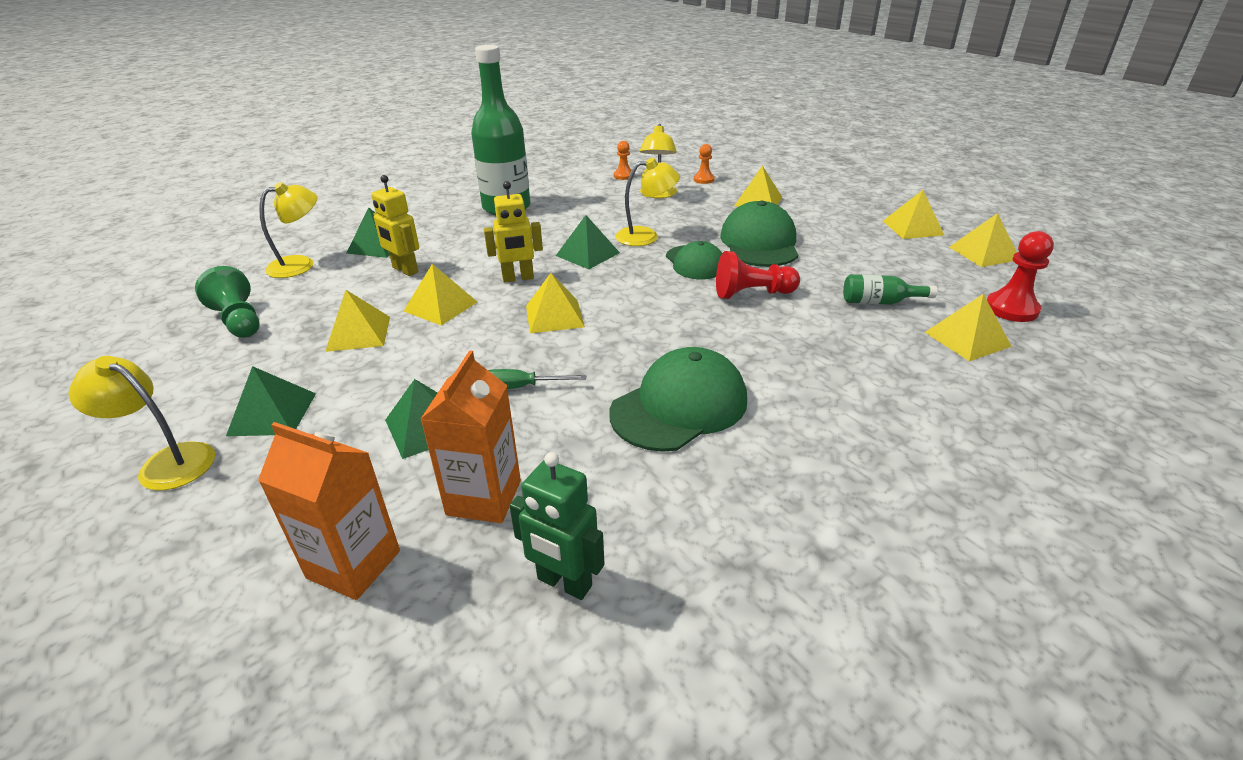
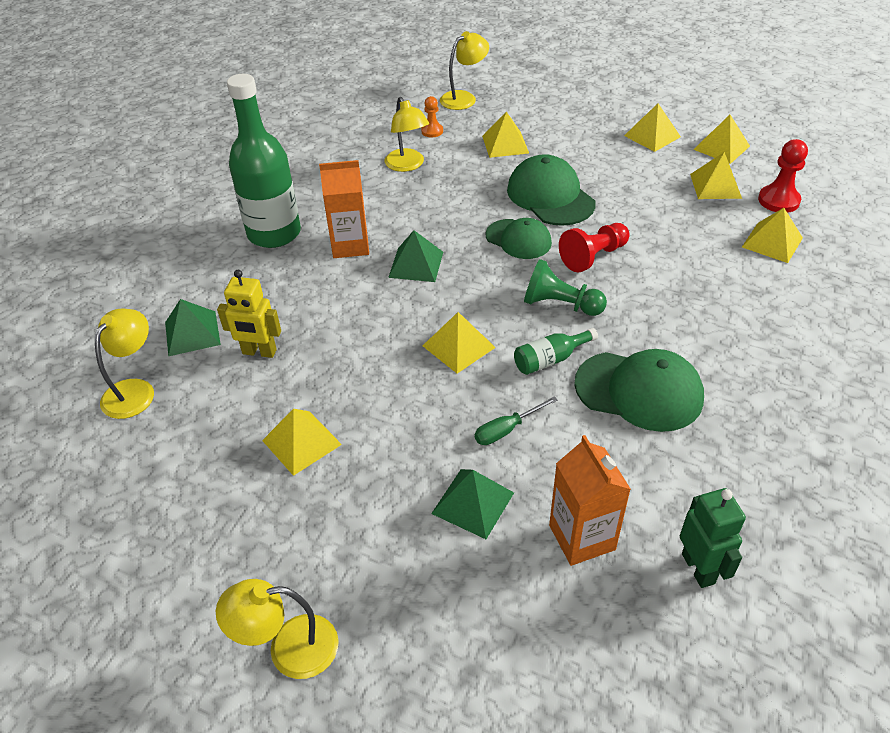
camera: 30 degrees left, 10 degrees up
(239, 321) = (157, 483): green pawn -> green pawn (560, 304)
(272, 414) = (325, 558): green pyramid -> none
(354, 564) = (549, 637): orange carton -> orange carton (350, 245)
(440, 306) = (345, 379): yellow pyramid -> yellow pyramid (715, 186)
(518, 278) = (382, 318): yellow robot -> none
(564, 583) = (698, 568): green robot -> green robot turned 105 degrees counterclockwise
(623, 176) = (350, 150): orange pawn -> none
(646, 236) = (447, 223): yellow lamp -> yellow lamp (464, 98)
(679, 406) = (639, 391): green cap -> green cap turned 90 degrees clockwise
(880, 302) = (690, 228): green bottle -> green bottle (550, 359)

